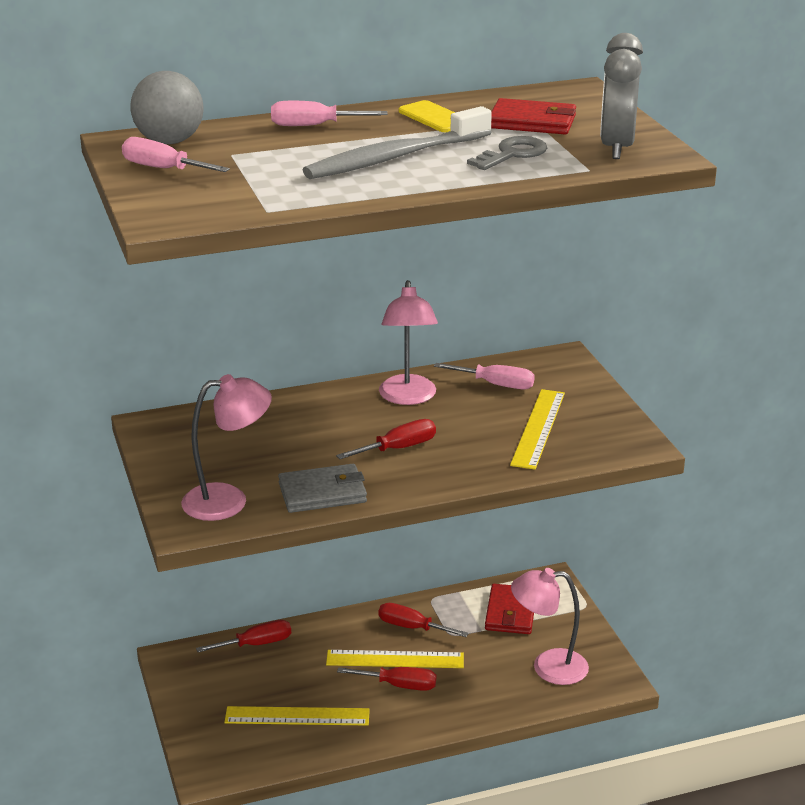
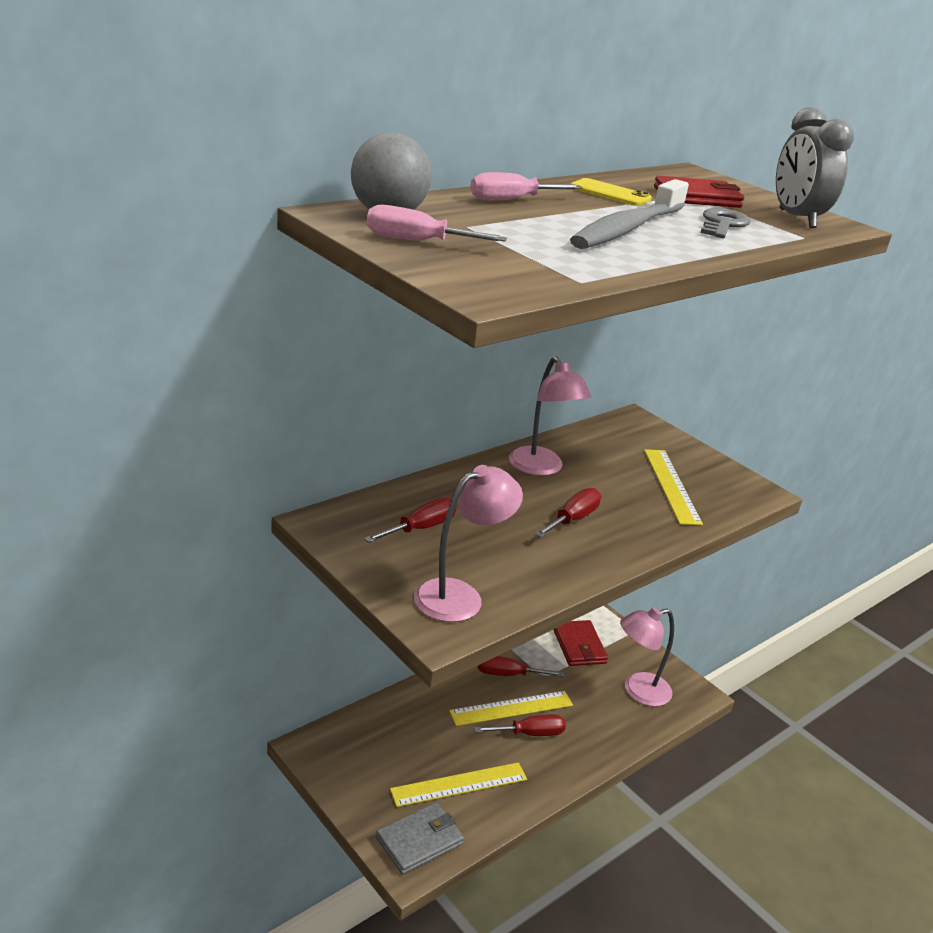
camera: 25 degrees left, 0 degrees up
(256, 644) = (381, 716): red screwdriver -> red screwdriver (420, 528)
(322, 493) = (542, 574): grey wallet -> grey wallet (419, 841)
(496, 385) = (604, 448): pink screwdriver -> none

